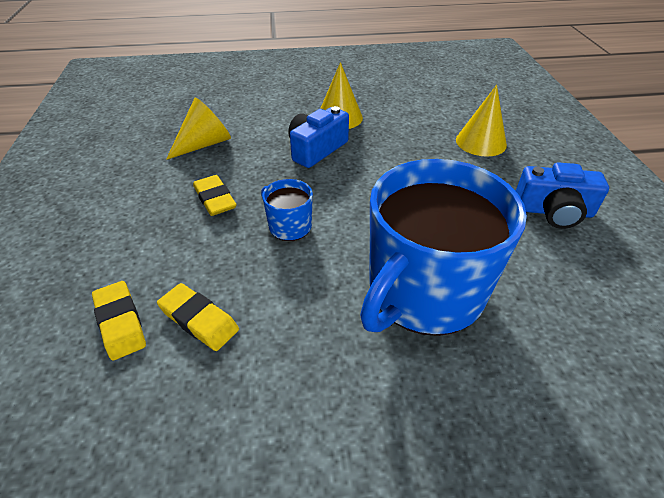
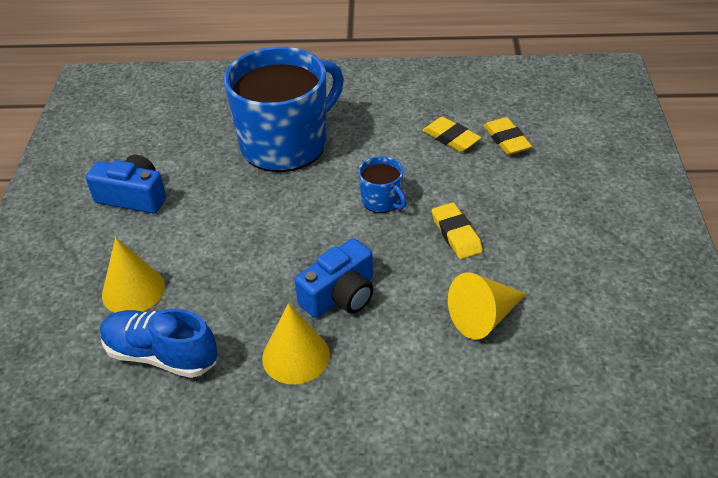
camera: 170 degrees left, 0 degrees up
(430, 112) = (161, 355): none -> blue shoe

